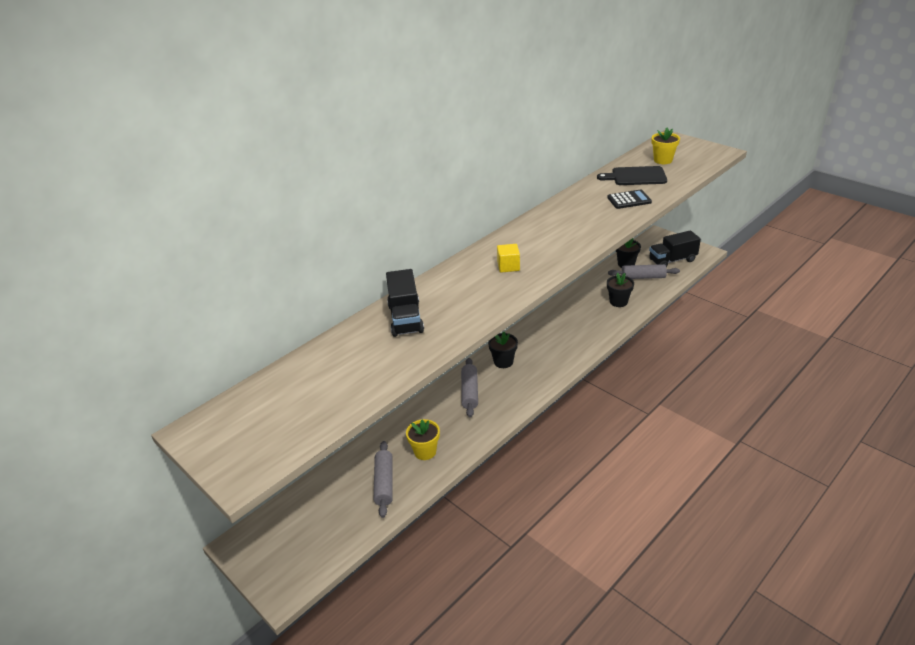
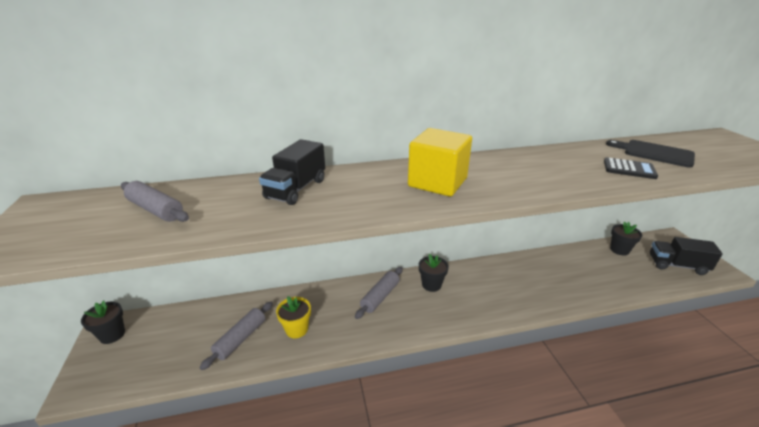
camera: 30 degrees right, 5 degrees down
(508, 266) = (437, 182): yellow cube -> yellow cube, size x2.07
(618, 302) = (587, 280): black flower pot -> black flower pot (112, 335)
(643, 277) = (631, 268): grey rolling pin -> grey rolling pin (155, 210)
(663, 160) = (700, 148): yellow flower pot -> none

